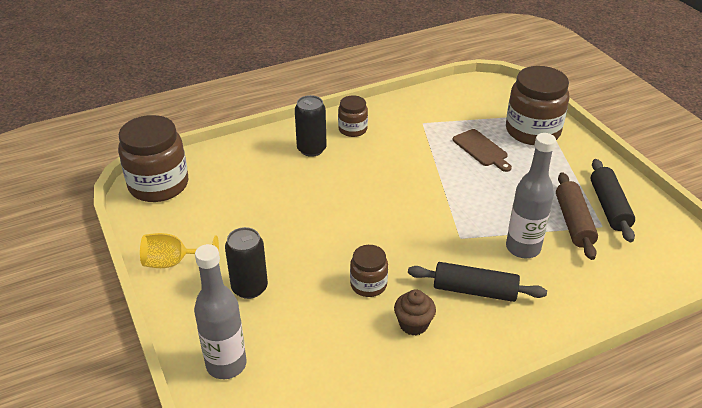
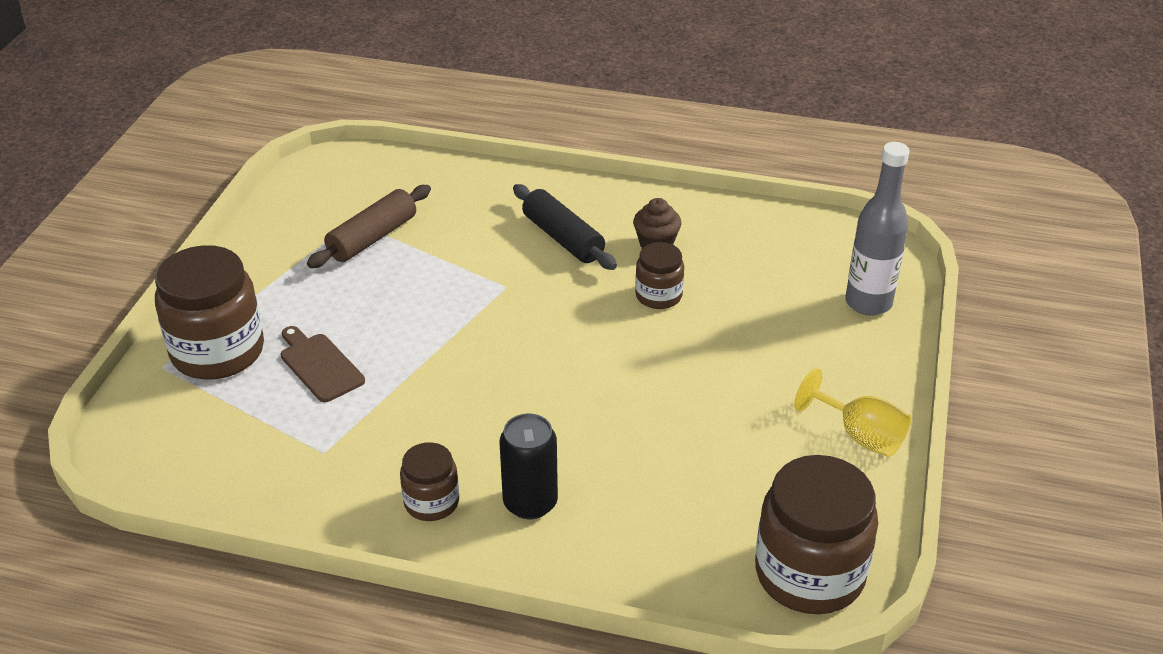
camera: 140 degrees left, 0 degrees up
(249, 288) = (789, 359): black can -> none
(481, 149) = (319, 365): brown cutting board -> brown cutting board turned 45 degrees counterclockwise
(523, 248) = (461, 245): grey bottle -> none
(609, 207) = (312, 231): black rolling pin -> none

